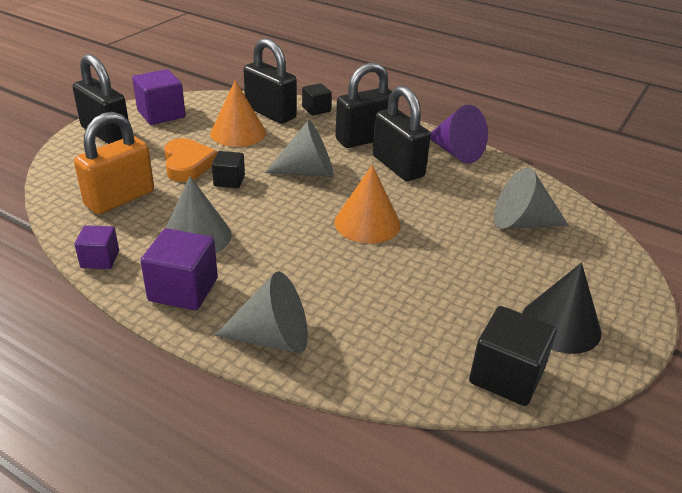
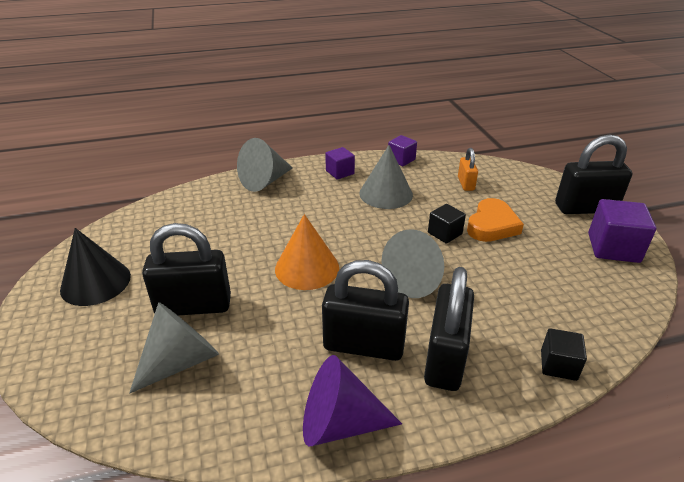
camera: 135 degrees right, 0 degrees up
(120, 198) = (465, 184): orange padlock -> orange padlock, size x0.52
(183, 289) = (340, 172): purple cube -> purple cube, size x0.61
(187, 164) = (492, 225): orange heart -> orange heart turned 90 degrees counterclockwise
(238, 133) = (534, 275): orange cone -> none
(270, 113) = (571, 320): black padlock -> black padlock (194, 306)
(506, 376) = (119, 233): black cube -> none

